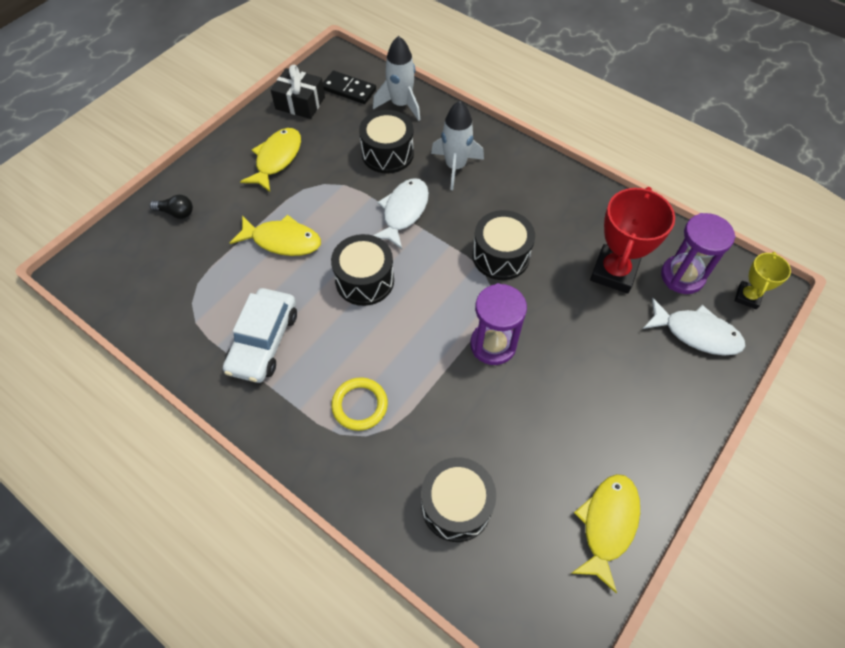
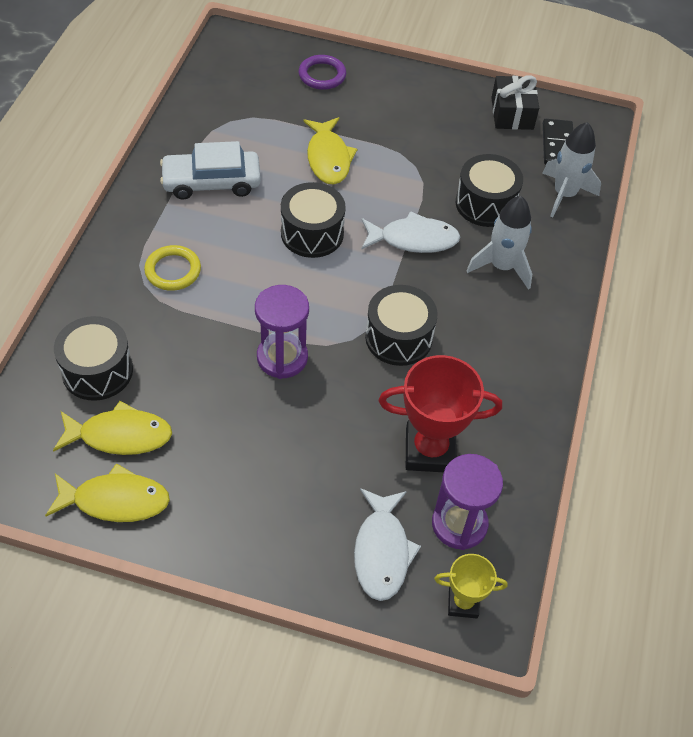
camera: 65 degrees right, 5 degrees down
(176, 213) = (322, 75): black light bulb -> purple ring
(277, 159) = (426, 121): yellow fish -> yellow fish (120, 435)

